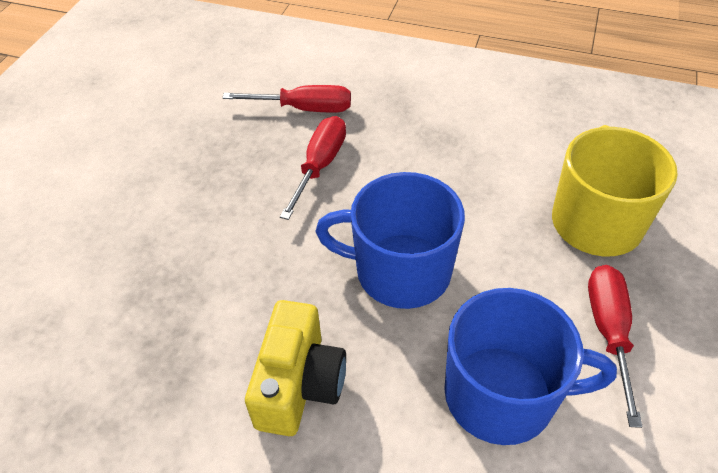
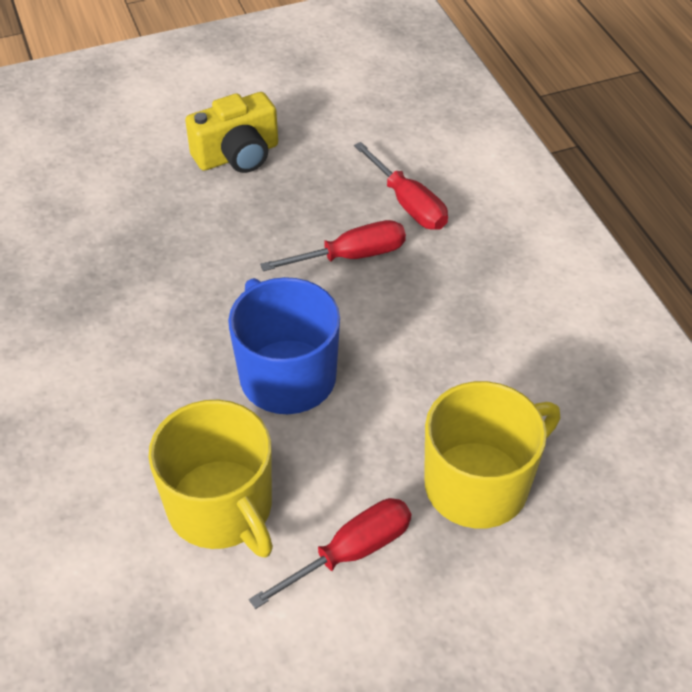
camera: 50 degrees right, 0 degrees up
(299, 384) = (128, 378): yellow camera -> yellow camera (237, 155)
(502, 395) = (221, 508): blue mug -> yellow mug

